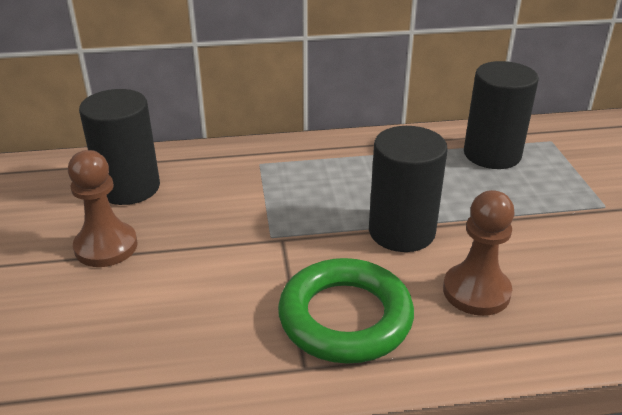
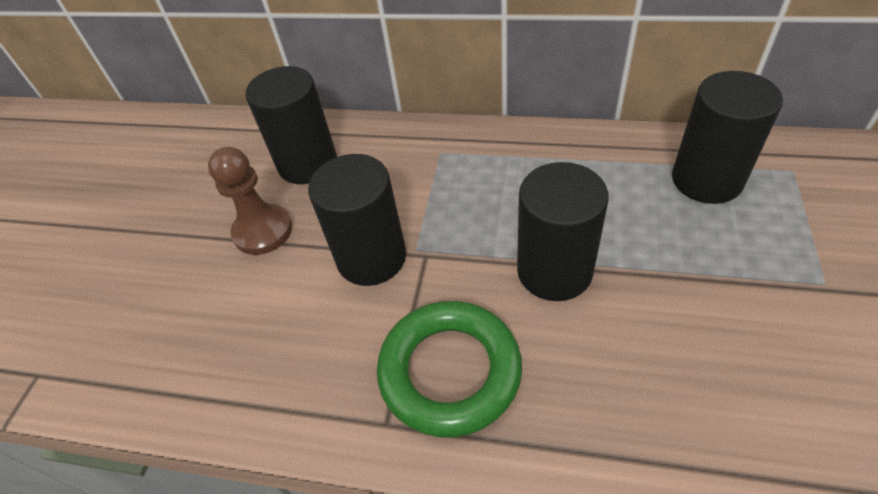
camera: 25 degrees right, 15 degrees up
(230, 249) = (371, 258): none -> black cylinder
(476, 291) = (606, 372): brown pawn -> none

